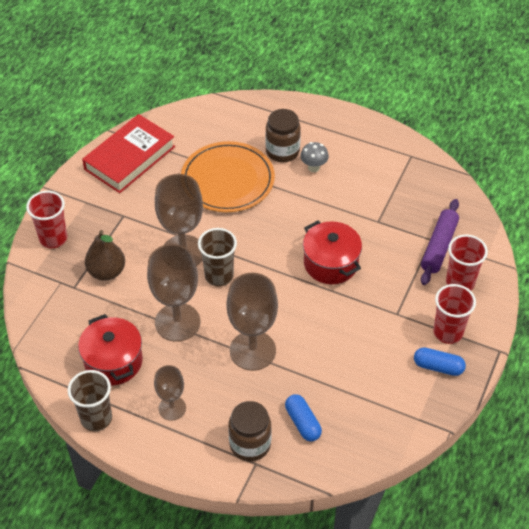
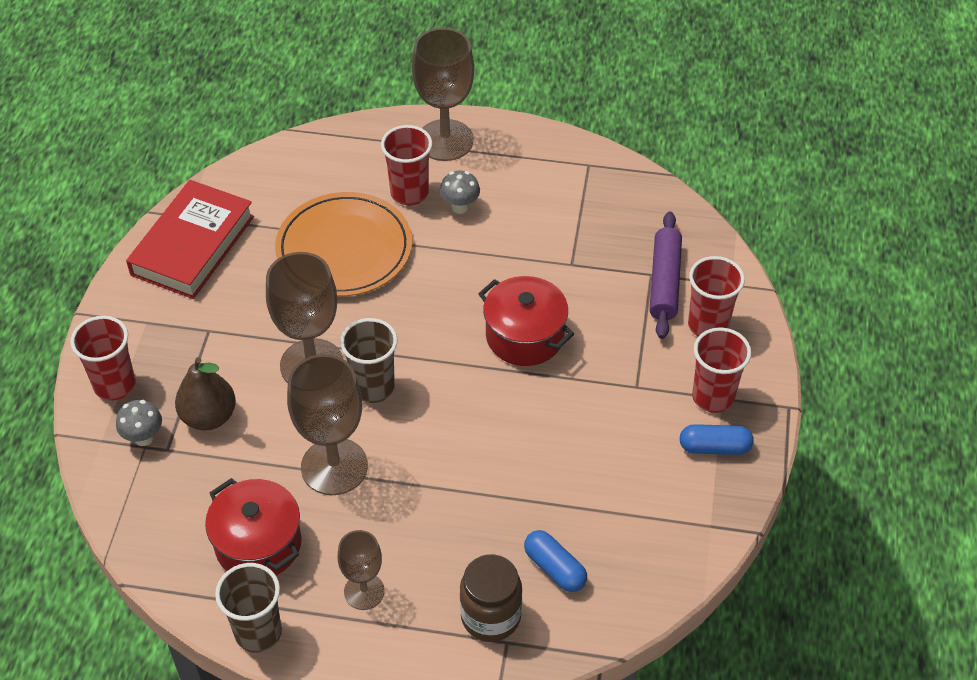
camera: 15 degrees left, 0 degrees up
(61, 276) = (144, 438): none -> grey mushroom
(252, 350) = (453, 483): brown goblet -> brown goblet (445, 140)
(282, 151) = (409, 193): brown jar -> red cup

